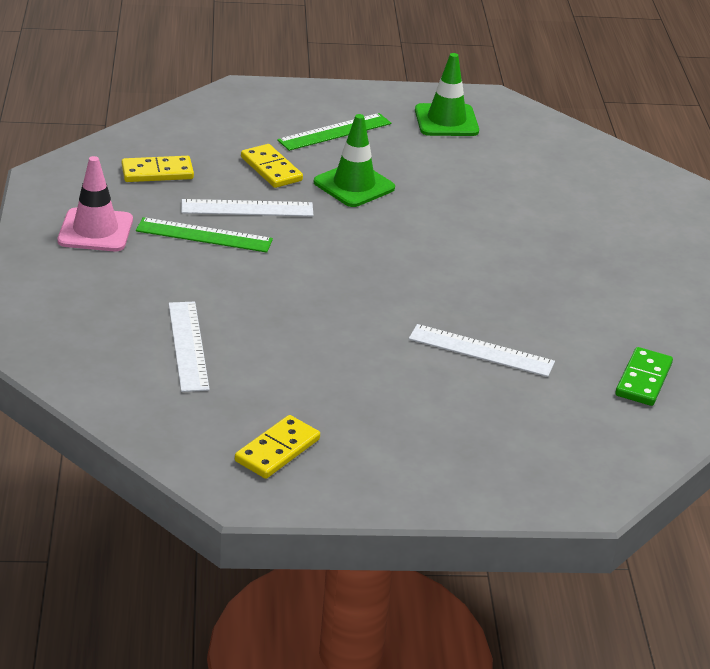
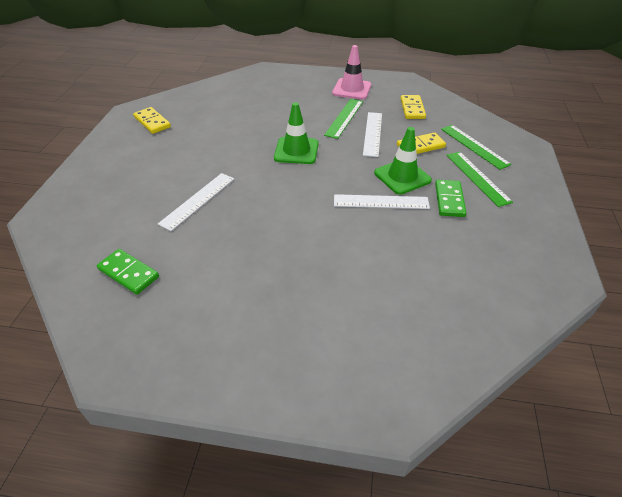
camera: 105 degrees right, 10 degrees up
(188, 346) = (244, 106): white ruler -> white ruler (381, 202)
(257, 128) = (474, 146): none -> green ruler
(391, 154) = (449, 200): none -> green domino
(446, 121) = (512, 239): green traffic cone -> green traffic cone (296, 151)

